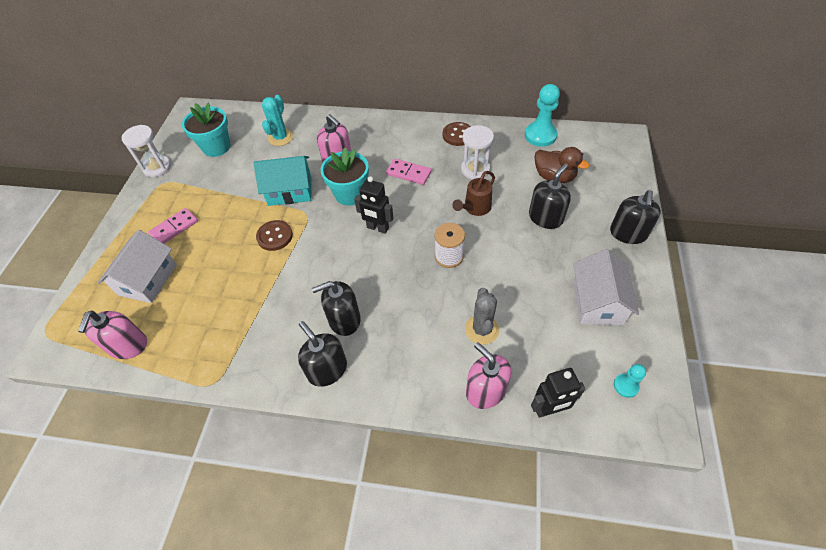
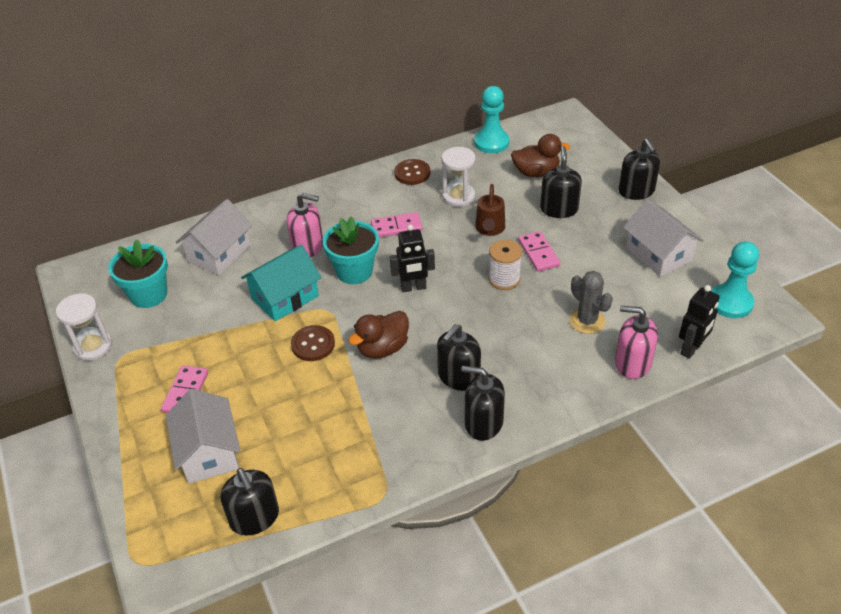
camera: 35 degrees left, 10 degrees down
(128, 345) = (254, 517): pink soap dispenser -> black soap dispenser
(280, 137) = (219, 253): turquoise cactus -> white house
(314, 265) = (382, 348): none -> brown duck
(495, 248) = (538, 253): none -> pink domino
(625, 386) = (730, 302): turquoise pawn -> turquoise pawn, size x1.86

